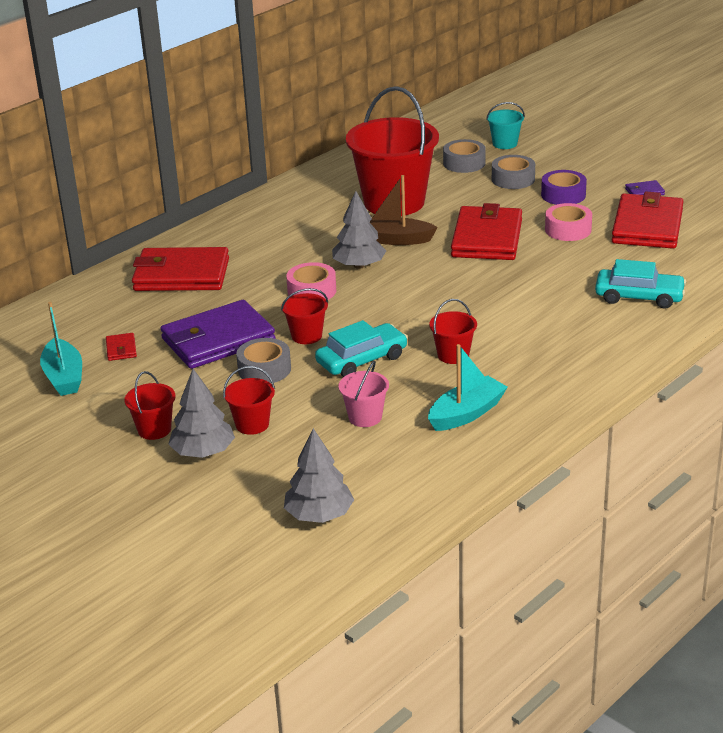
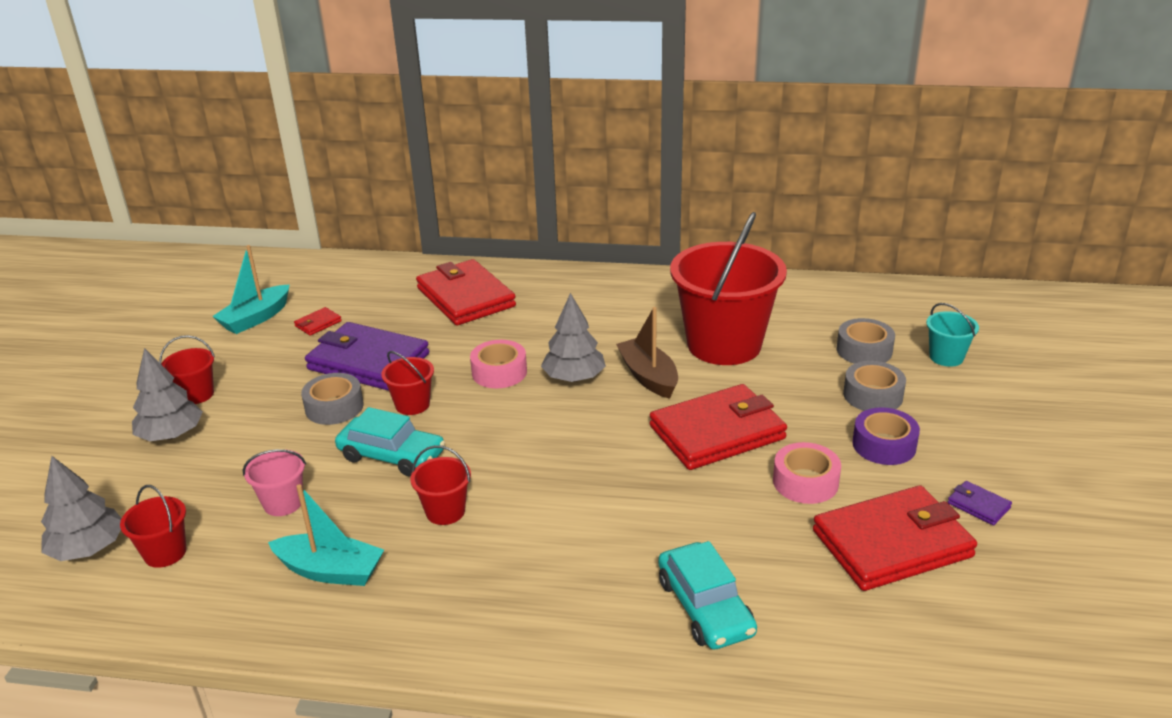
camera: 55 degrees right, 0 degrees up
(252, 424) = (232, 441): red bucket -> red bucket (165, 553)

